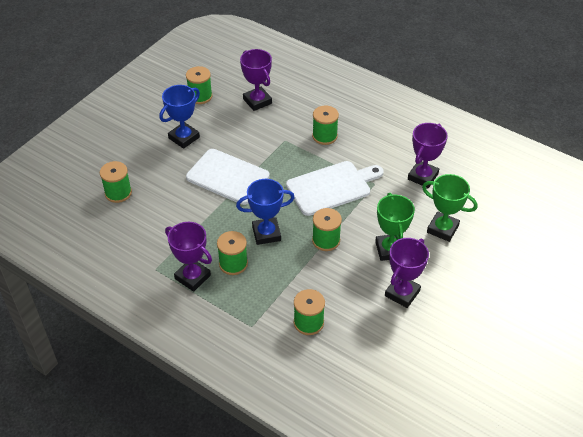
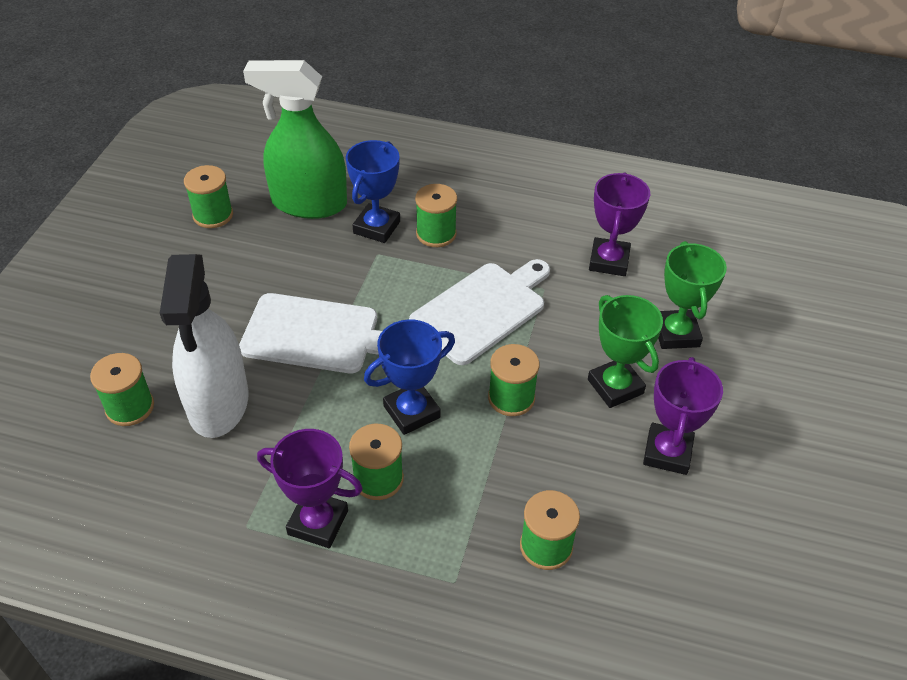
camera: 20 degrees left, 0 degrees up
(164, 202) = (218, 403): none -> white spray bottle
(184, 138) = (211, 287): blue trophy -> blue trophy (377, 227)
(257, 101) = (308, 203): purple trophy -> green spray bottle
(442, 229) = (676, 333): green trophy -> green trophy turned 75 degrees clockwise

